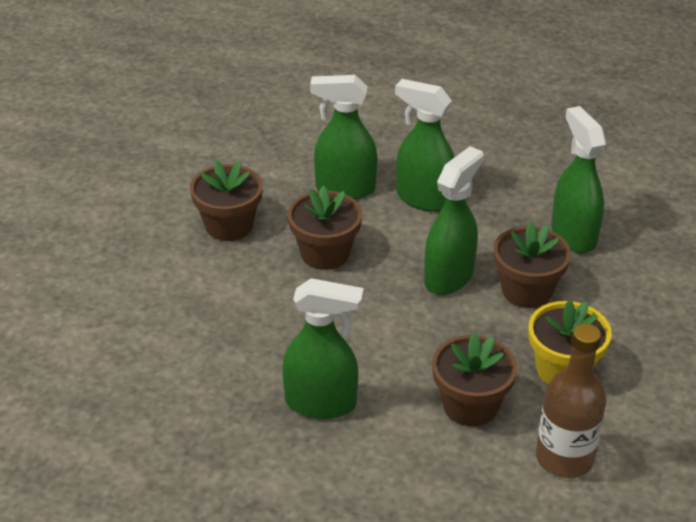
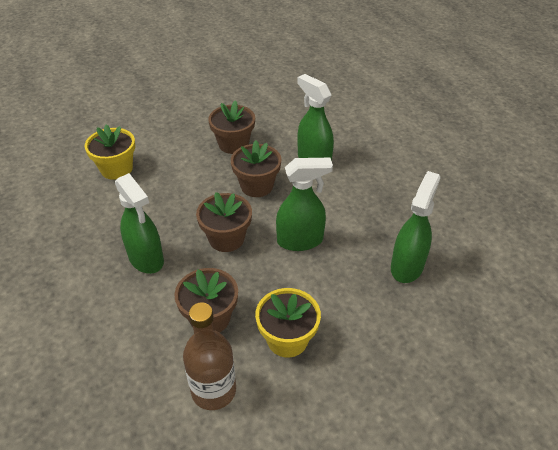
camera: 45 degrees right, 5 degrees up
(127, 341) = (116, 169): none -> yellow flower pot
(423, 198) = (348, 190): green spray bottle -> none
(526, 291) = (332, 278): brown flower pot -> brown flower pot (226, 238)

